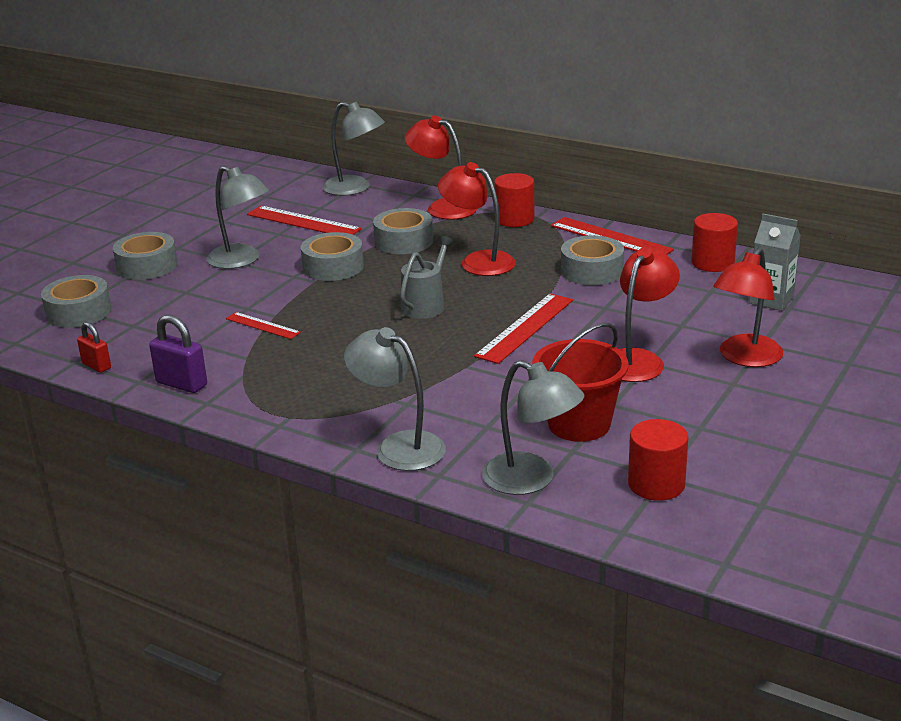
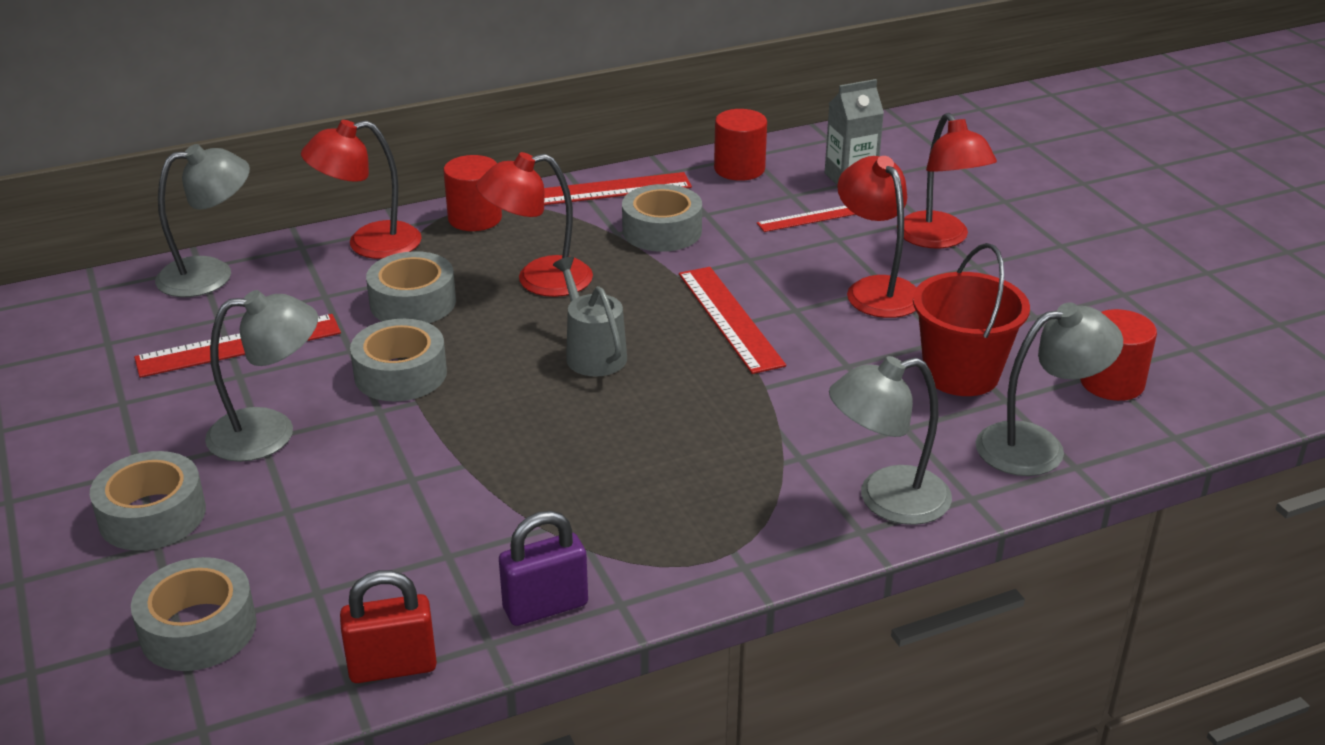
camera: 55 degrees left, 5 degrees up
(96, 366) = (392, 667): red padlock -> red padlock, size x1.53
(263, 325) = (478, 484): red ruler -> red ruler (806, 219)

